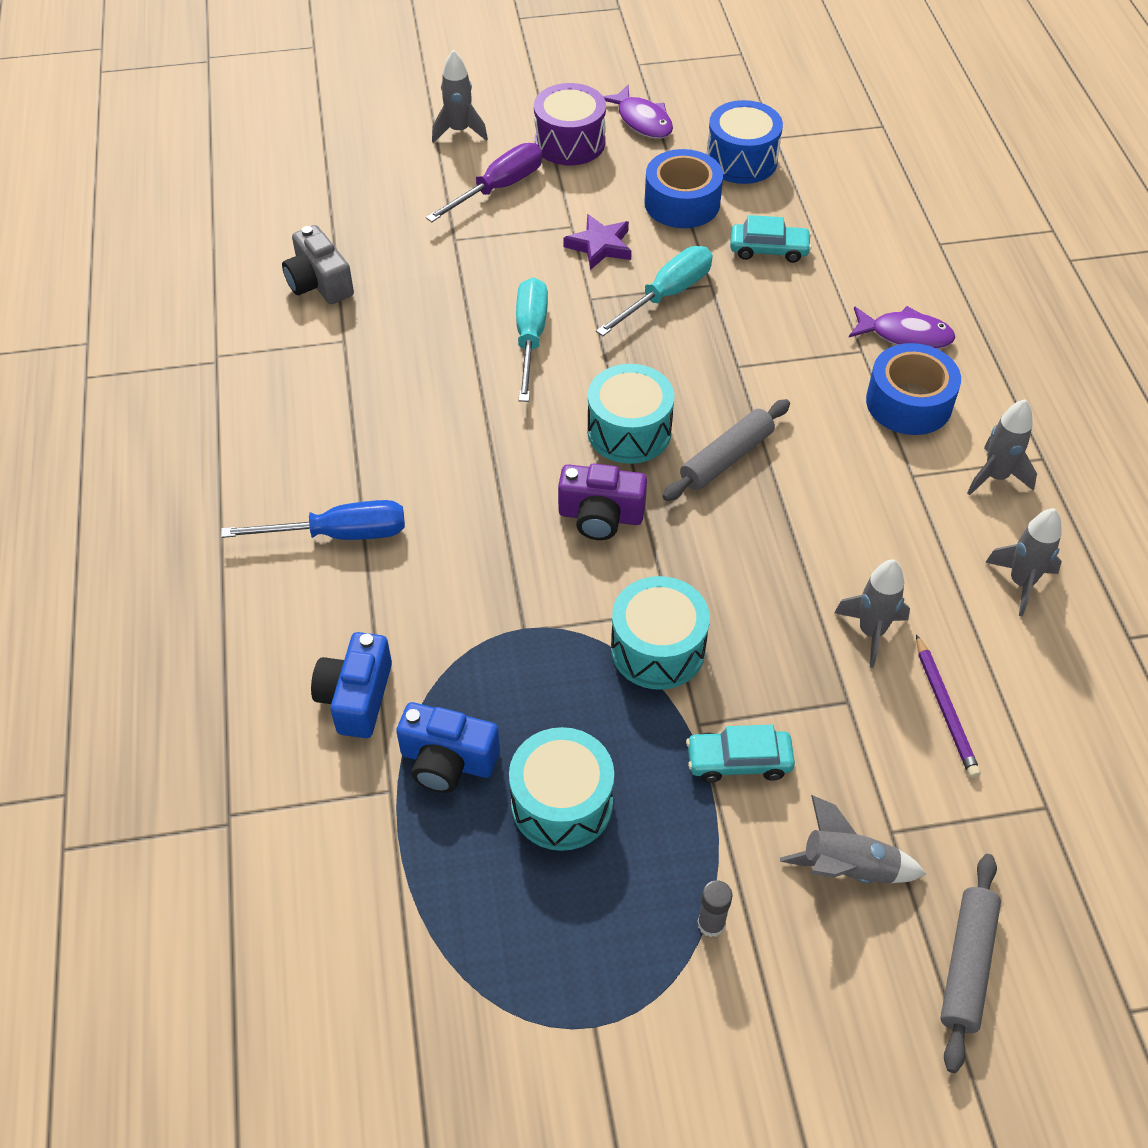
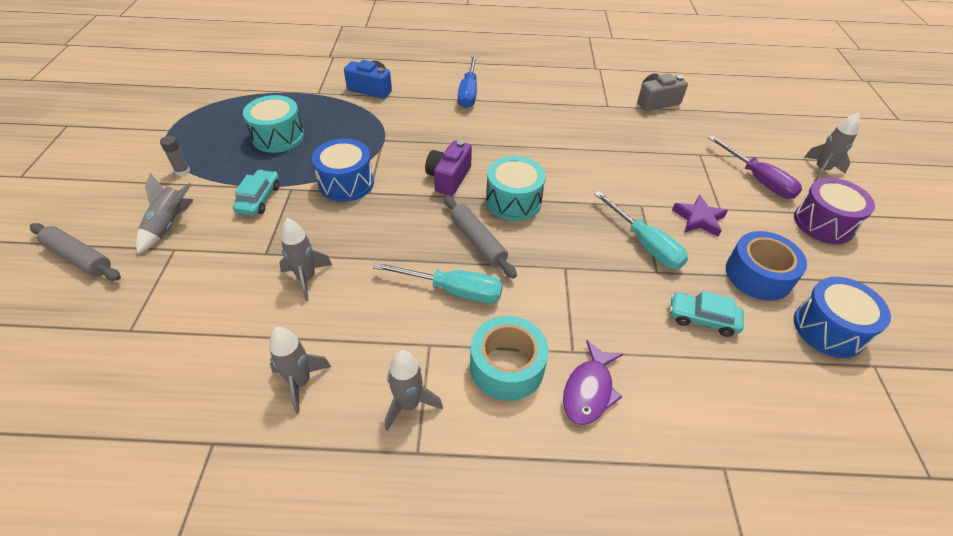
camera: 100 degrees right, 5 degrees down
(447, 761) = (323, 108): blue camera -> none
(530, 338) = (604, 172): turquoise screwdriver -> turquoise screwdriver (453, 290)
(642, 121) = (868, 271): purple fish -> none
(657, 649) = (346, 183): turquoise drum -> blue drum
(768, 250) = (702, 318): turquoise car -> turquoise car turned 90 degrees clockwise
(909, 403) = (507, 366): blue tape -> turquoise tape
(945, 709) = (230, 299): purple pencil -> none

